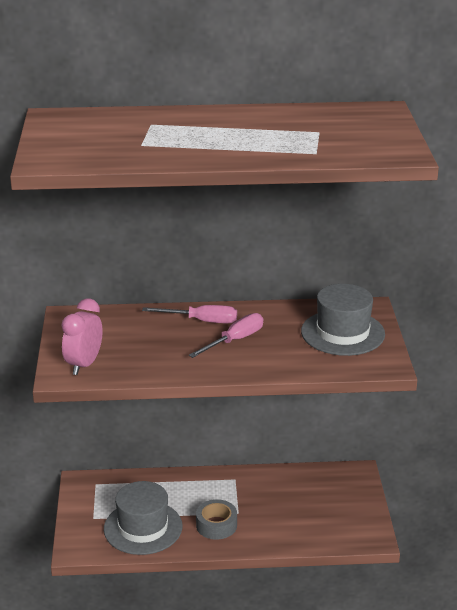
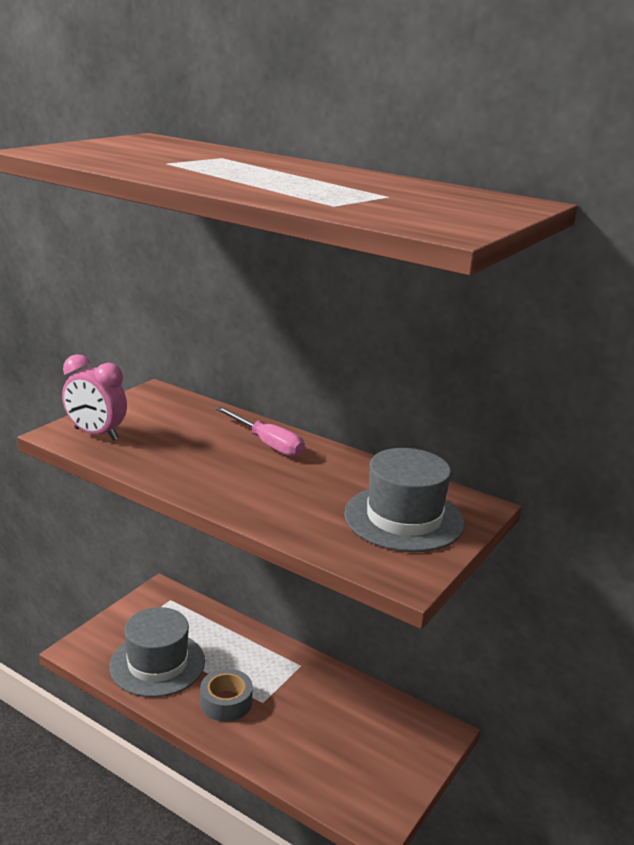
camera: 35 degrees right, 5 degrees down
(84, 365) = (96, 434): pink clock -> pink clock turned 120 degrees counterclockwise
(235, 340) = (271, 474): pink screwdriver -> none

